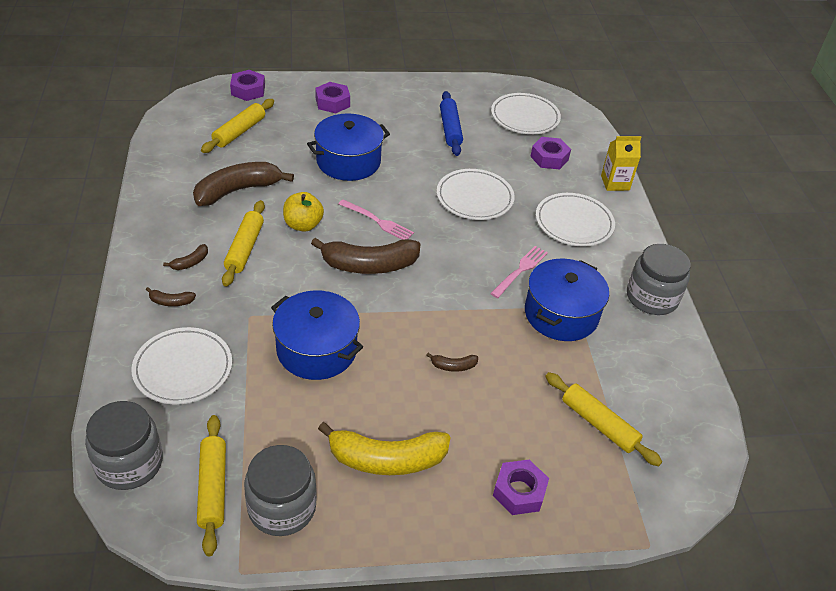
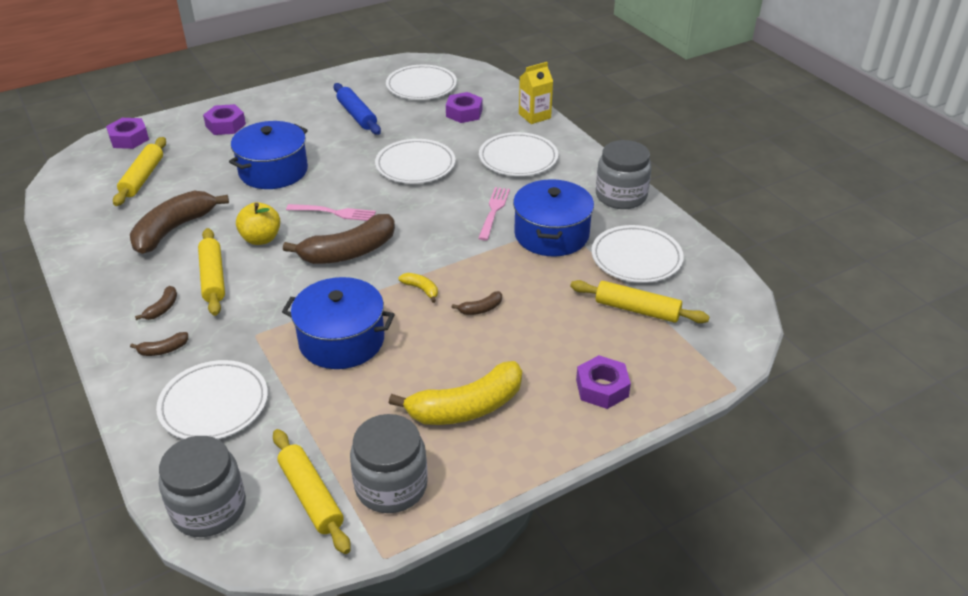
camera: 20 degrees left, 5 degrees down
(411, 326) = (421, 289): none -> yellow banana
(629, 369) = (636, 258): none -> white plate

